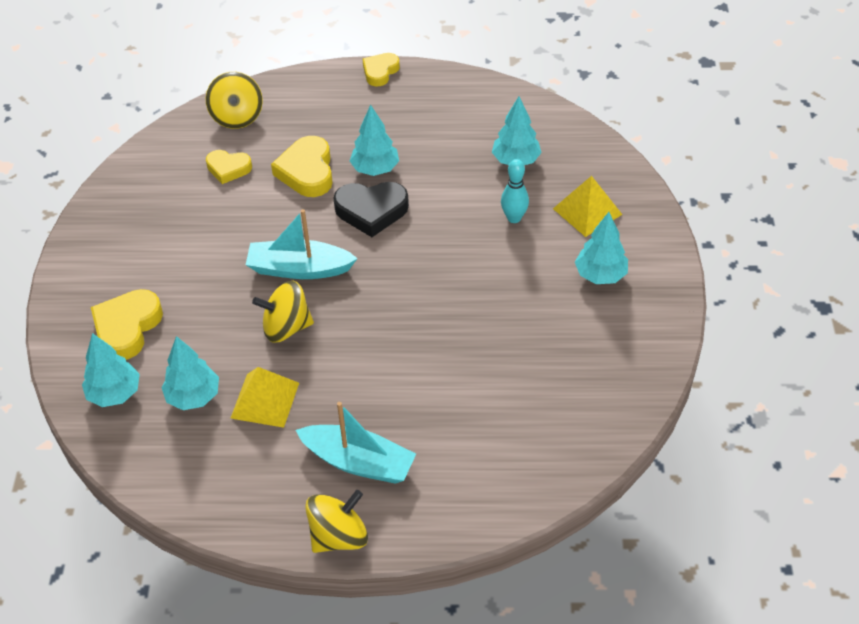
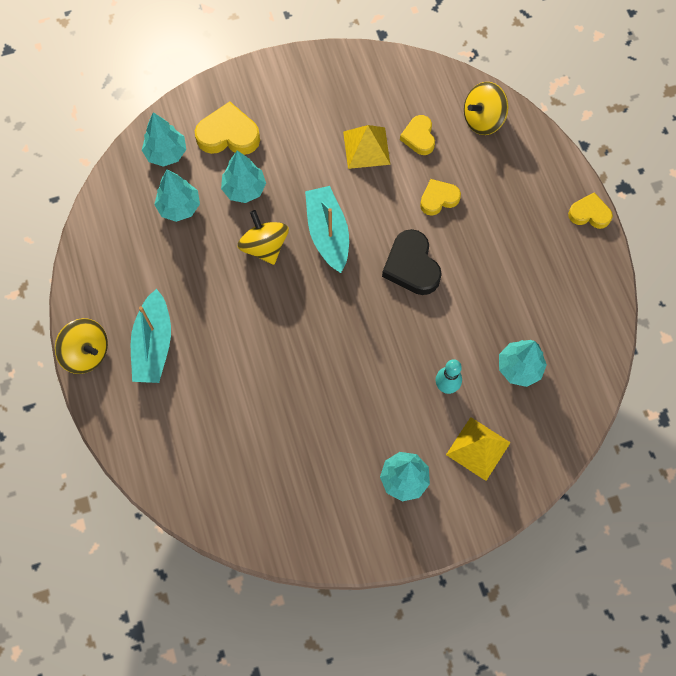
camera: 70 degrees right, 20 degrees up
(265, 400) = (190, 257): yellow pyramid -> yellow pyramid (366, 147)
(307, 171) = (438, 199): yellow heart -> yellow heart, size x0.64
(375, 169) = (462, 252): turquoise tree -> turquoise tree (244, 189)

